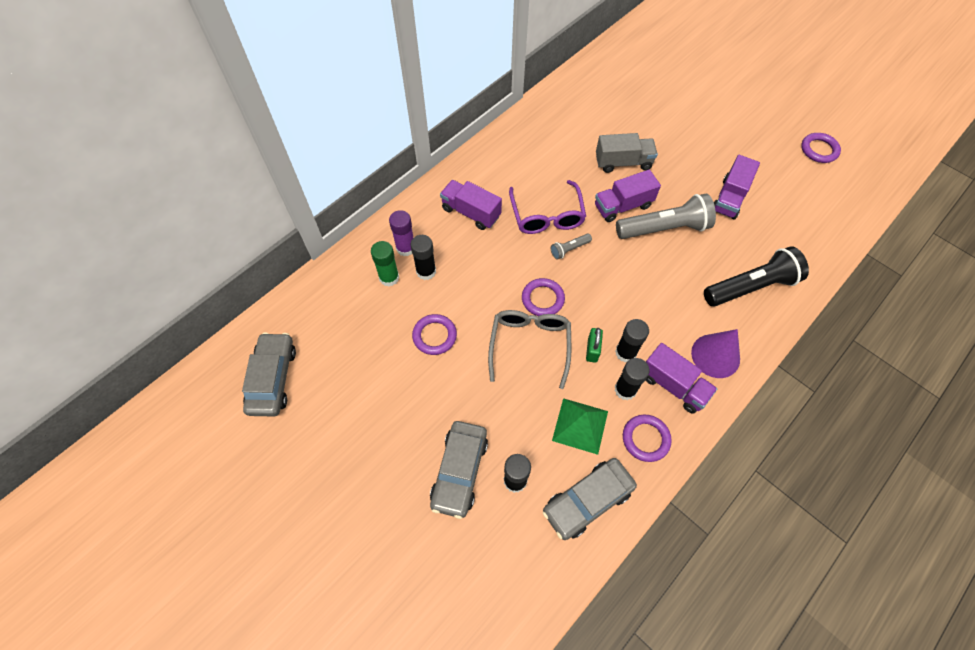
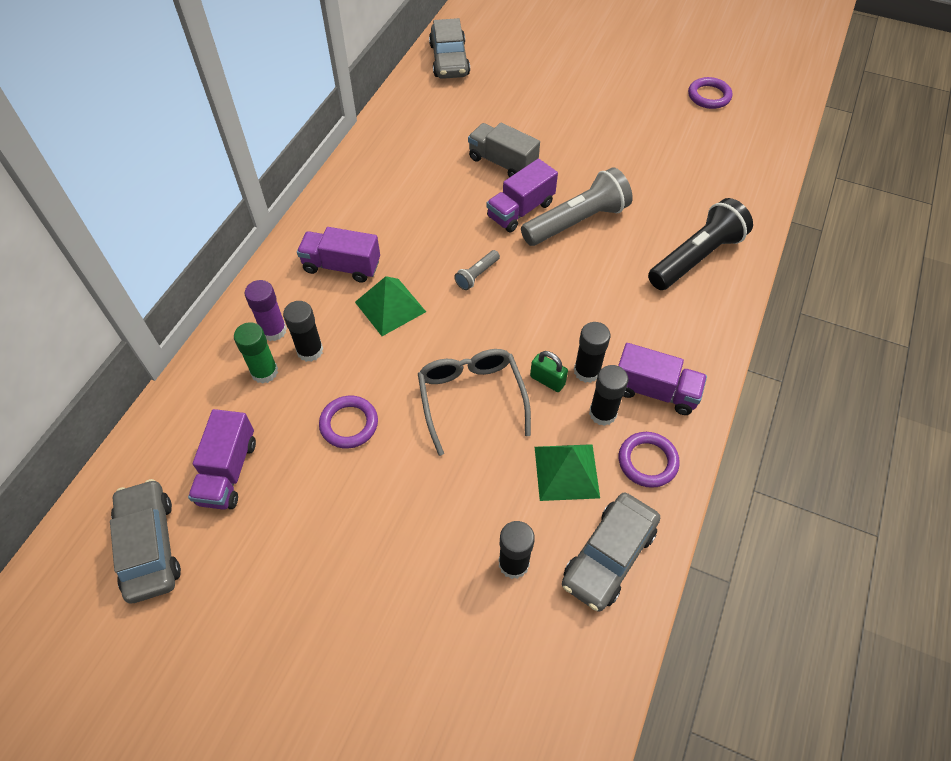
camera: 20 degrees left, 5 degrees down
(459, 471) = (441, 576): grey car -> grey car (449, 60)
(495, 255) = (390, 307): none -> green pyramid
(542, 299) = (467, 340): purple ring -> none
(547, 216) = (436, 245): purple glasses -> none
(592, 350) = (547, 380): green padlock -> green padlock turned 45 degrees counterclockwise
(623, 162) = (502, 163): grey truck -> grey truck turned 120 degrees counterclockwise
(715, 355) = (688, 343): purple cone -> none
(729, 198) = (635, 170): purple truck -> purple truck (228, 471)

